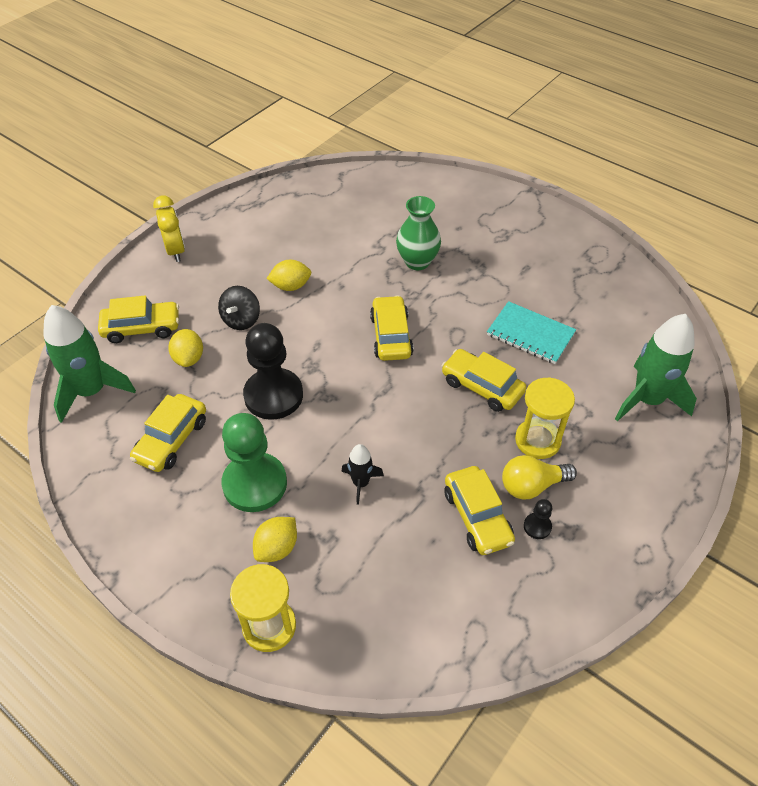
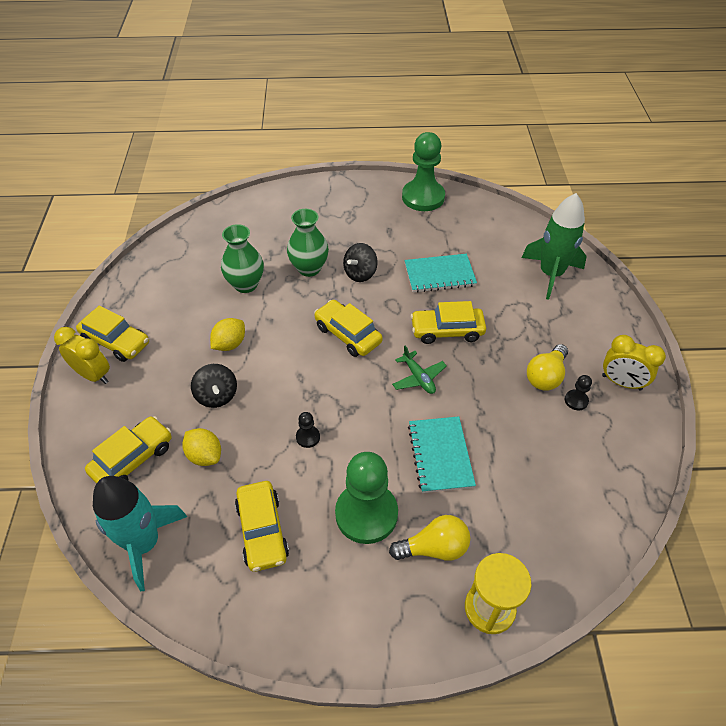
camera: 40 degrees left, 0 degrees up
(91, 391) = (144, 543): green rocket -> turquoise rocket
(273, 395) = (308, 437): black pawn -> black pawn, size x0.42
(277, 548) = (434, 548): yellow lemon -> yellow light bulb
(351, 246) = (246, 284): none -> green vase
(361, 483) = (440, 455): black rocket -> turquoise notebook
(412, 409) = (418, 378): none -> green plane
(457, 291) = (360, 273): none -> black spinning top
(477, 516) = (536, 421): yellow car -> yellow car (116, 341)
(537, 440) = (518, 344): yellow hourglass -> none
(593, 255) = (423, 197): none -> green pawn
(604, 543) = (621, 382): none -> yellow clock

